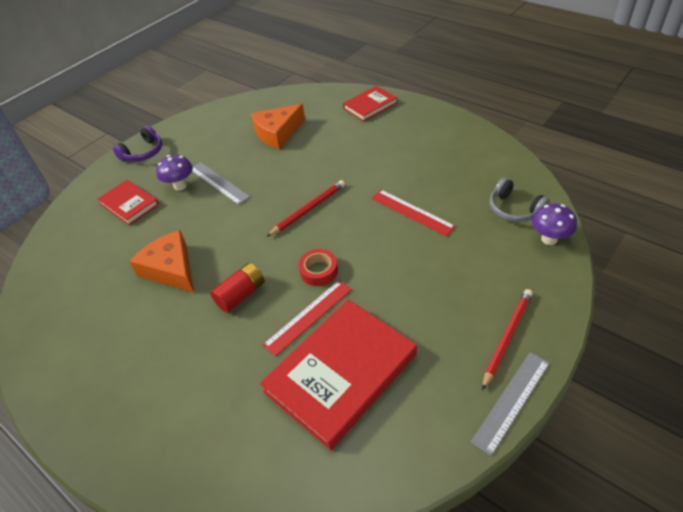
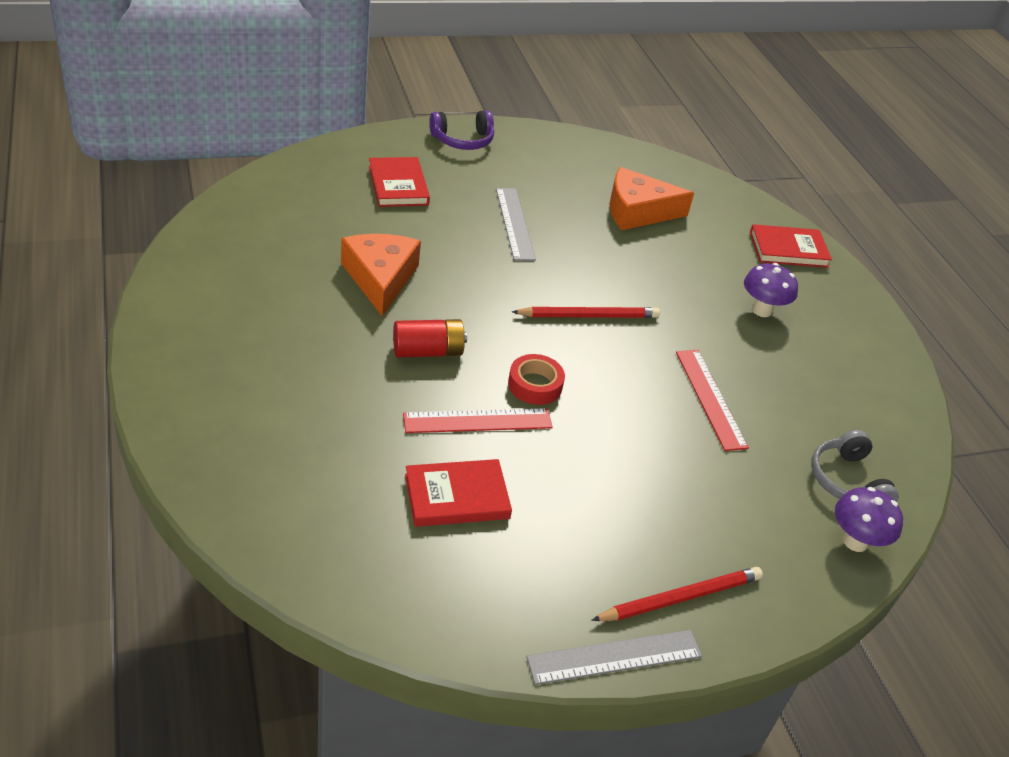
camera: 25 degrees right, 5 degrees down
(180, 186) = (469, 200): purple mushroom -> purple mushroom (762, 310)
(341, 373) = (457, 496): red book -> red book, size x0.54

